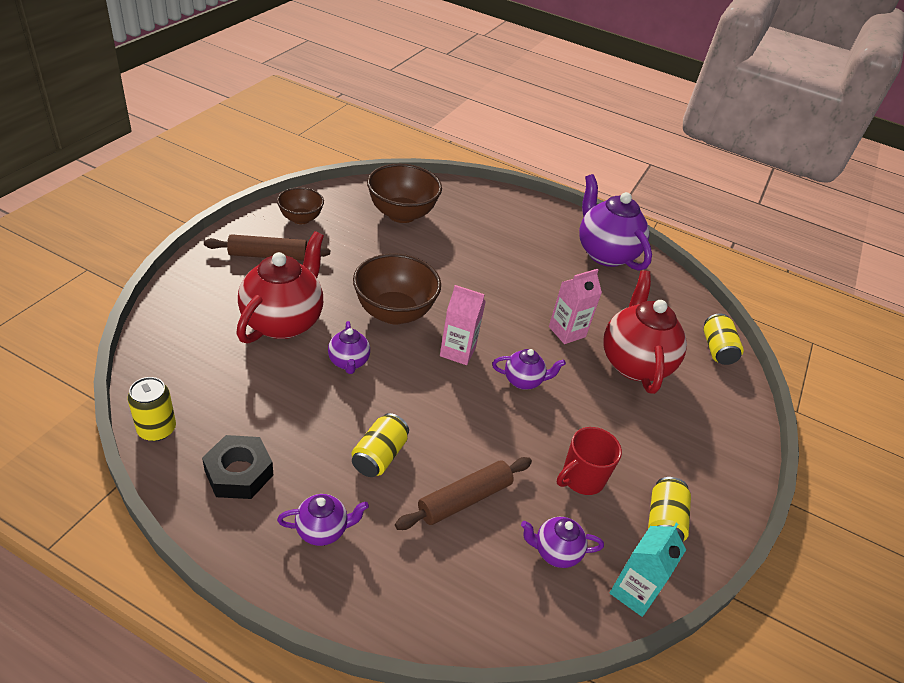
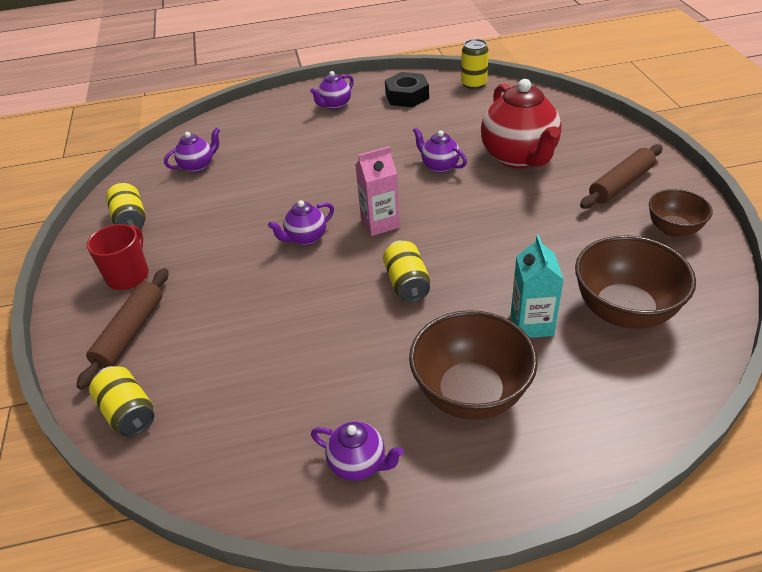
camera: 150 degrees right, 0 degrees up
(379, 456) = (348, 141): yellow can -> yellow can (407, 283)
(394, 312) = (465, 215): brown bowl -> brown bowl (471, 394)
(464, 499) = (275, 155): brown rolling pin -> brown rolling pin (130, 333)
(567, 332) = (309, 307): pink carton -> none
(581, 478) = (207, 207): red mug -> red mug (129, 275)
(605, 253) = (359, 464): purple teapot -> purple teapot, size x0.49
(634, 363) = (218, 323): red teapot -> none
(634, 591) = (136, 177): turquoise carton -> turquoise carton (531, 324)

